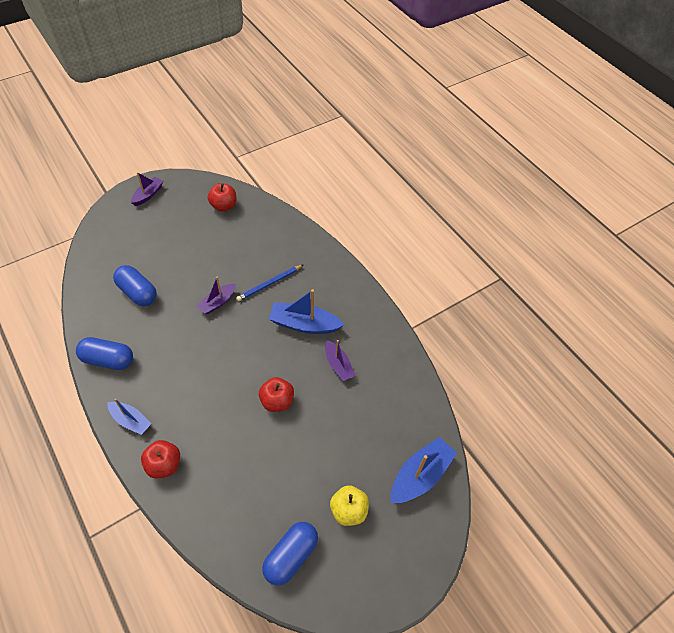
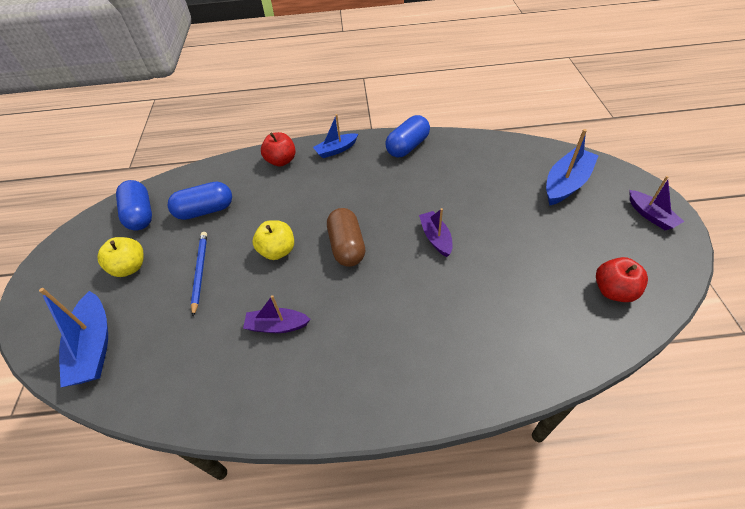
camera: 125 degrees right, 5 degrees down
(137, 292) = (481, 178): blue capsule -> blue capsule (205, 210)
(251, 355) = (347, 246): none -> brown capsule
(269, 284) = (440, 298): blue pencil -> blue pencil (200, 272)
(277, 401) = (277, 251): red apple -> yellow apple
(304, 324) = (356, 312): blue boat -> blue boat (566, 183)

